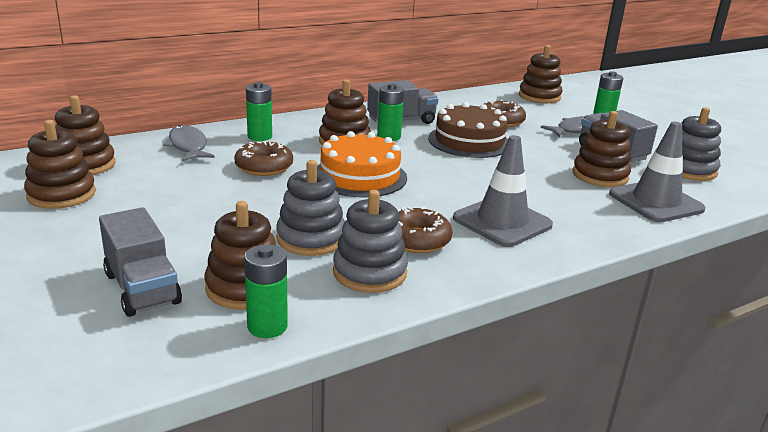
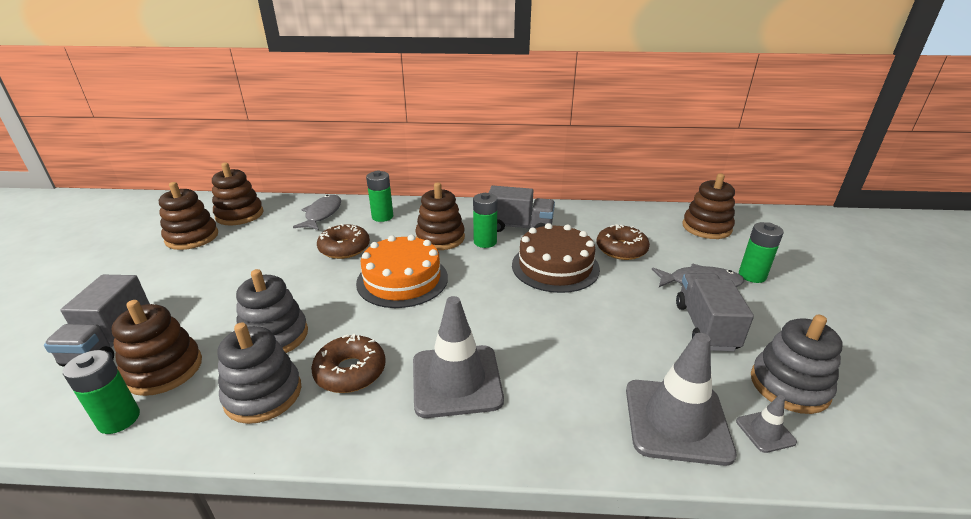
camera: 35 degrees right, 5 degrees up
(600, 176) = (648, 355): brown stacking toy -> none
(702, 193) = (765, 431): none -> grey traffic cone

